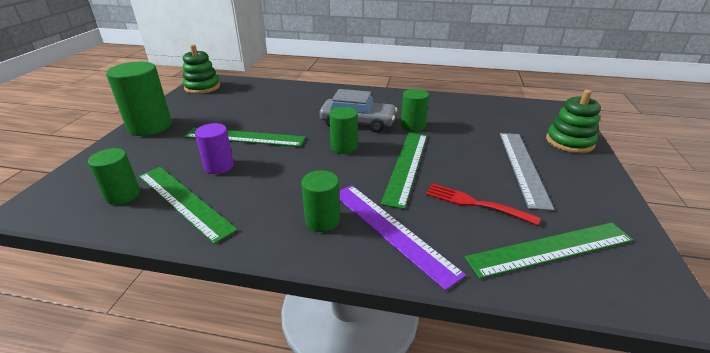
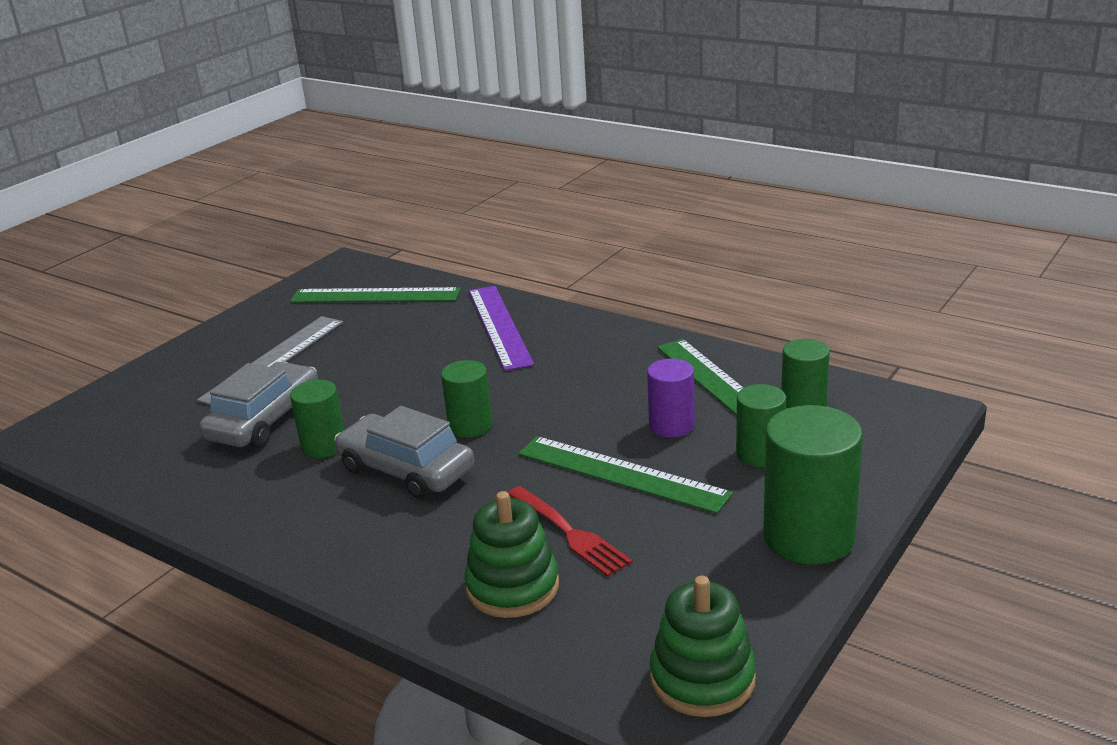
camera: 155 degrees left, 5 degrees down
(322, 220) = (562, 343): green cylinder -> green cylinder (760, 454)
(406, 166) = (412, 383): green ruler -> none
(463, 132) = (264, 420): none -> grey car
(476, 203) = (387, 334): red fork -> red fork (568, 533)
(569, 142) = (154, 380): green stacking toy -> green stacking toy (512, 587)

